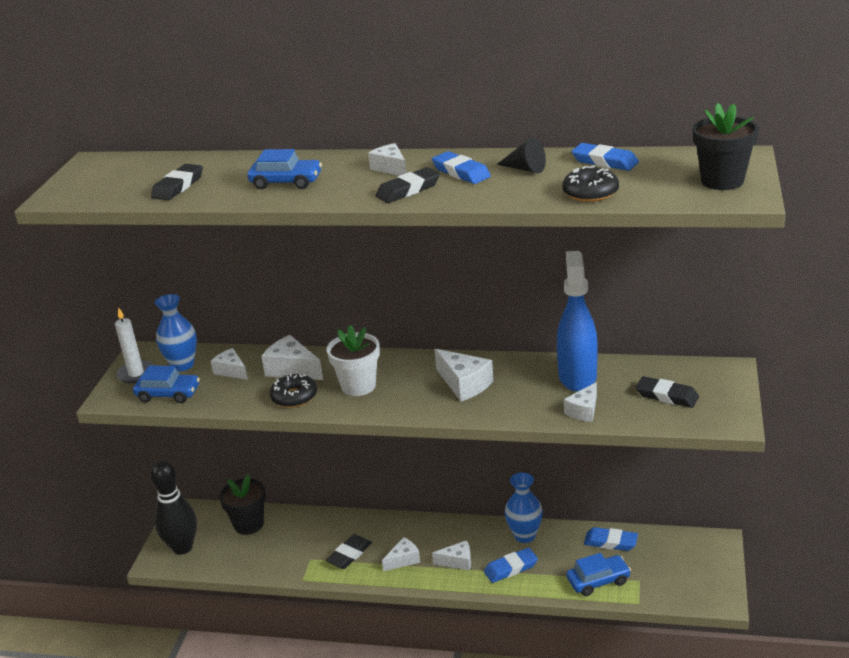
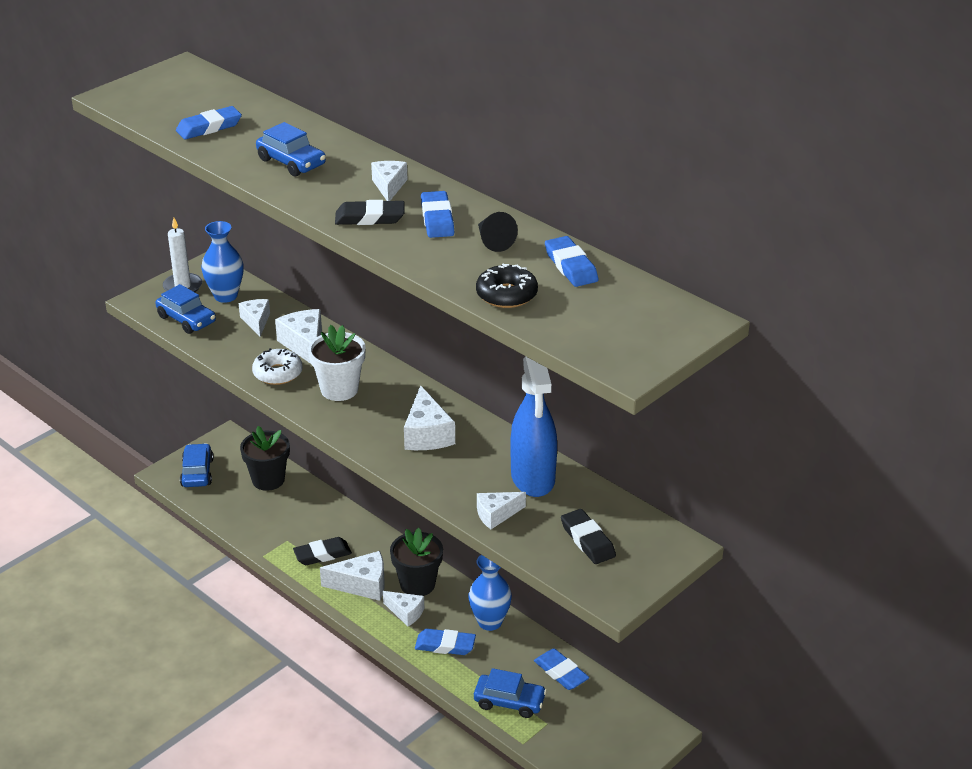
camera: 30 degrees right, 5 degrees up
(178, 186) = (209, 127): black eraser -> blue eraser
(182, 547) = (197, 472): black bowling pin -> blue car
(294, 397) = (278, 373): black donut -> white donut
(403, 560) = (362, 585): white cheese -> white cheese, size x1.53
(577, 376) = (533, 478): blue spray bottle -> blue spray bottle turned 135 degrees clockwise
(722, 181) = (636, 338): black flower pot -> black flower pot (417, 584)

